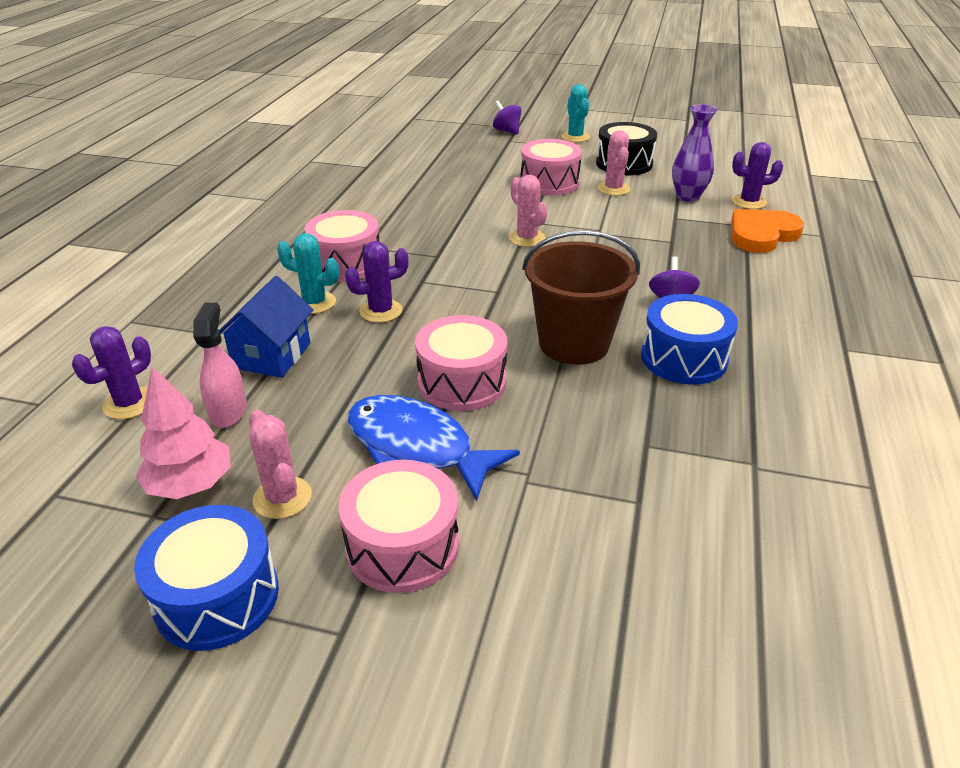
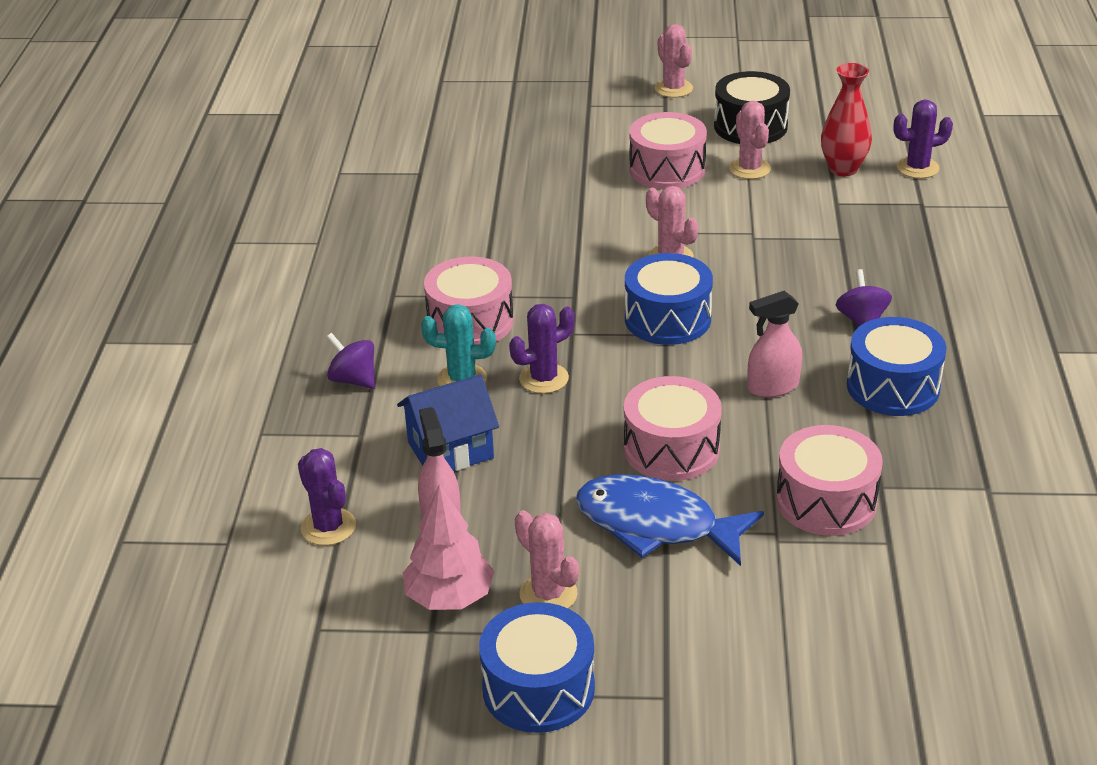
camera: 10 degrees left, 0 degrees up
(129, 403) = (328, 527): purple cactus -> purple cactus turned 60 degrees counterclockwise
(272, 355) = (450, 450): blue house -> blue house turned 60 degrees clockwise
(402, 546) = (685, 617): pink drum -> pink drum (826, 501)
(505, 280) = (667, 319): none -> blue drum
(507, 131) = (579, 88): purple spinning top -> purple spinning top (353, 380)
(573, 343) = (772, 387): brown bucket -> pink spray bottle
(575, 137) = (673, 88): turquoise cactus -> pink cactus
(688, 196) = (843, 169): purple vase -> red vase
(761, 234) = (942, 214): orange heart -> none

